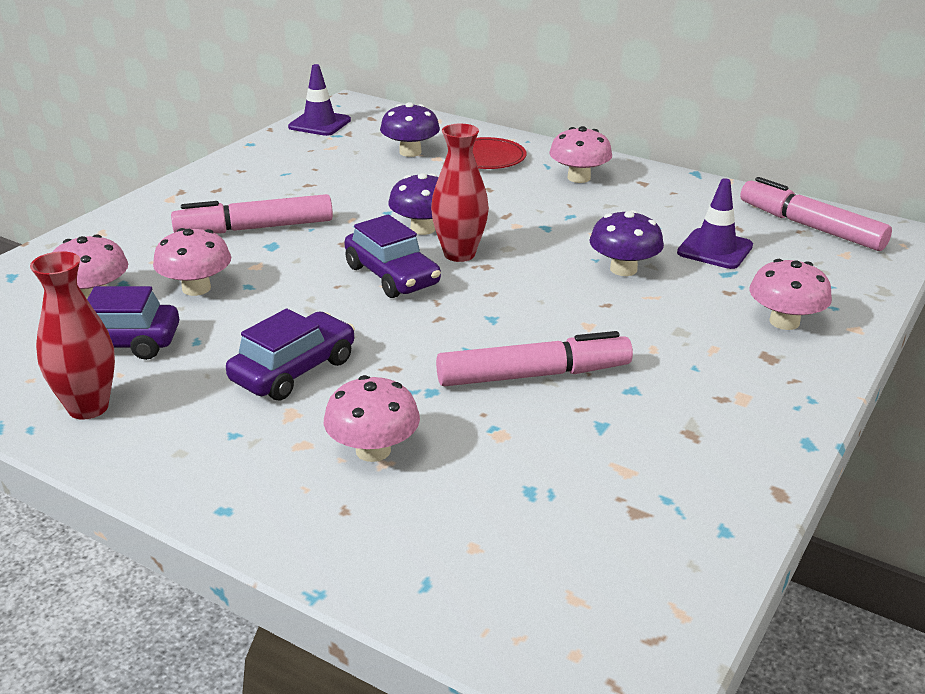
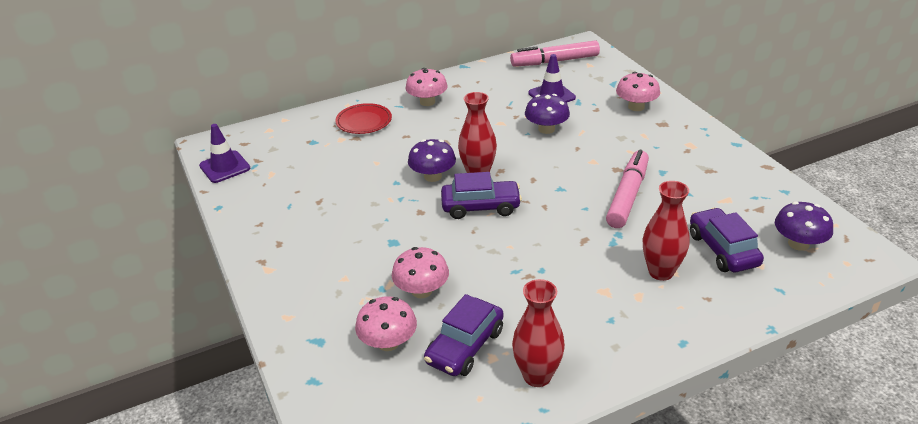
camera: 55 degrees left, 5 degrees up
(255, 228) = (360, 242): pink marker -> none
(293, 370) = (559, 277): purple car -> purple car (723, 249)
(373, 450) = (661, 272): pink mushroom -> red vase
(410, 152) = (320, 146): purple mushroom -> purple mushroom (798, 244)

